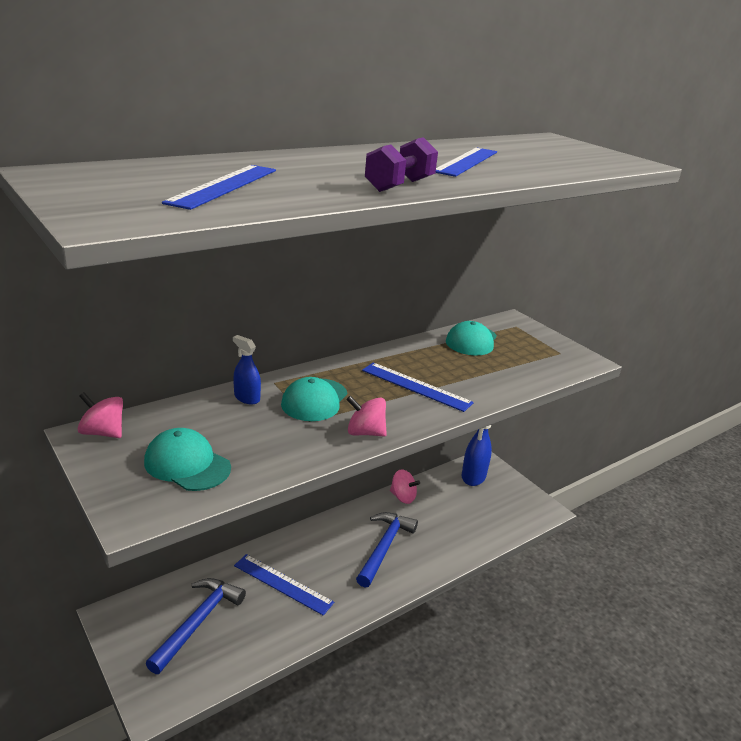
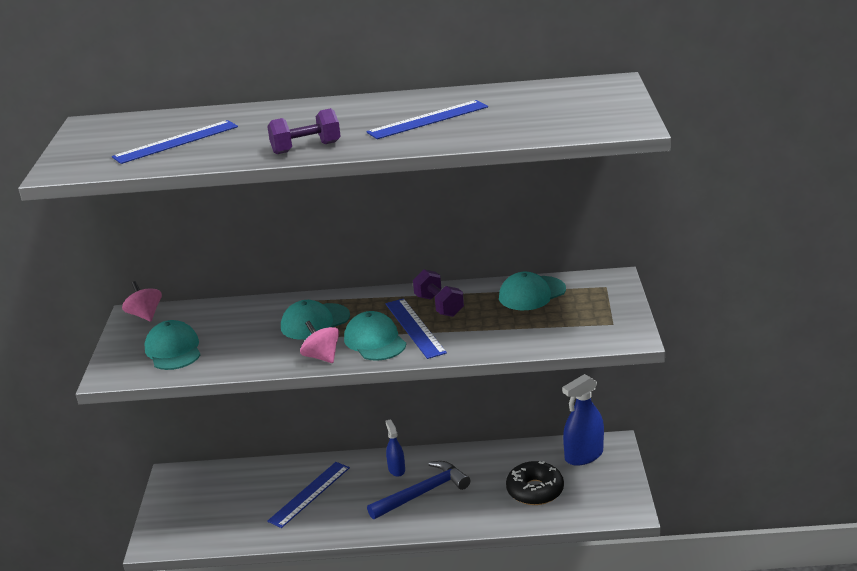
camera: 40 degrees right, 0 degrees up
(198, 622) = (224, 500): blue hammer -> none
(247, 398) = (266, 309): blue spray bottle -> blue spray bottle (396, 469)
(283, 584) = (309, 494): blue ruler -> blue ruler turned 60 degrees clockwise
(396, 406) = (375, 341): none -> turquoise cap
(402, 497) = (486, 455): pink spinning top -> none
(411, 363) = (439, 306): none -> purple dumbbell
(468, 515) = (535, 490): none -> black donut

